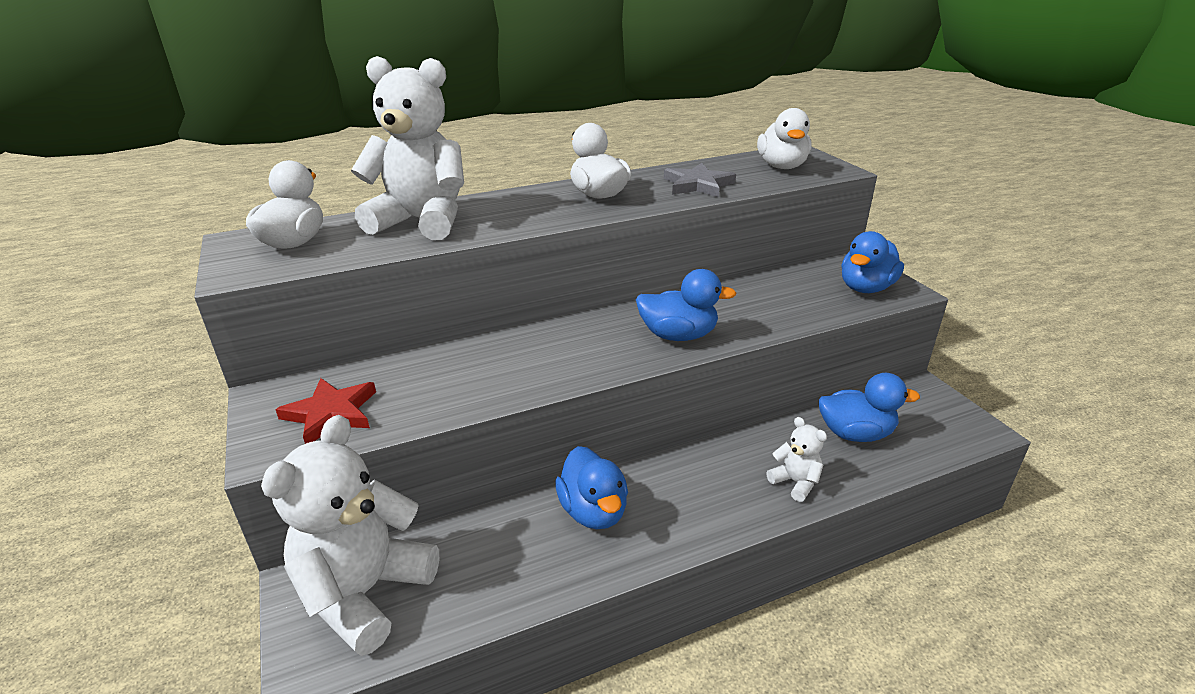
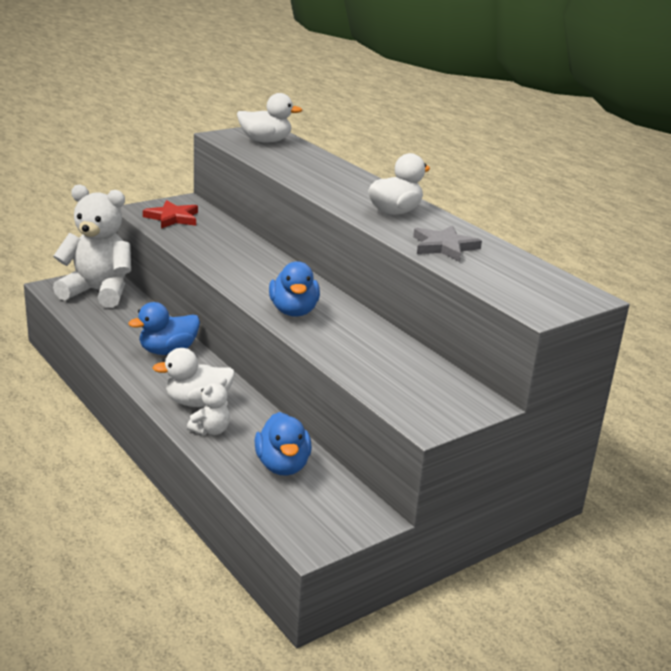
camera: 75 degrees right, 5 degrees down
(421, 221) = (312, 165): white teddy bear -> none
(782, 166) = (526, 285): white duck -> white duck (197, 402)
(866, 288) = (421, 402): blue duck -> none

